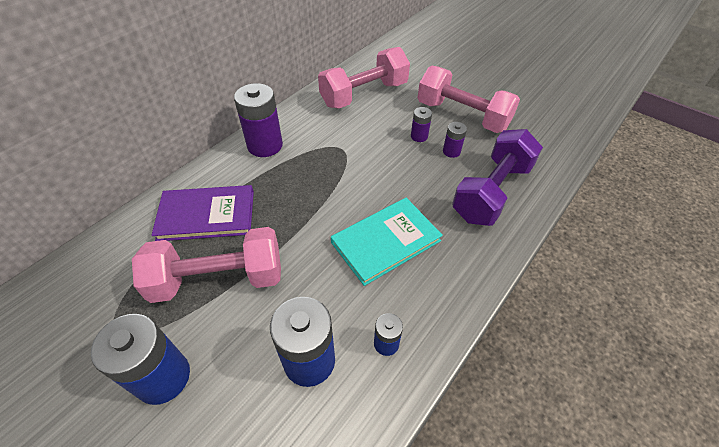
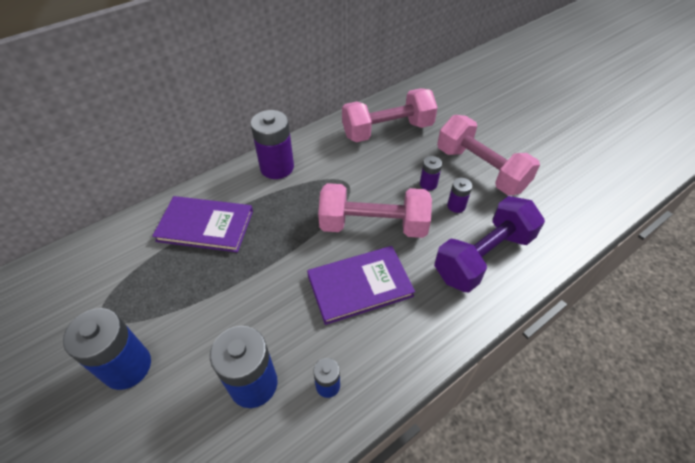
camera: 15 degrees right, 0 degrees up
(218, 279) = (198, 289): pink dumbbell -> pink dumbbell (373, 225)
(386, 242) = (360, 286): turquoise book -> purple book

